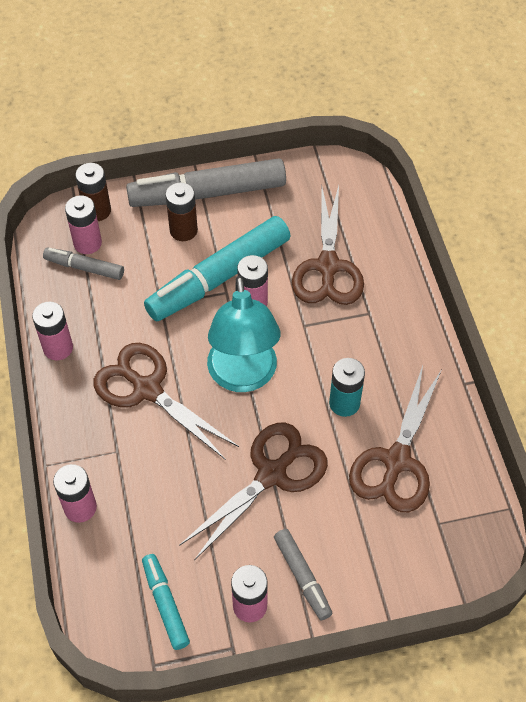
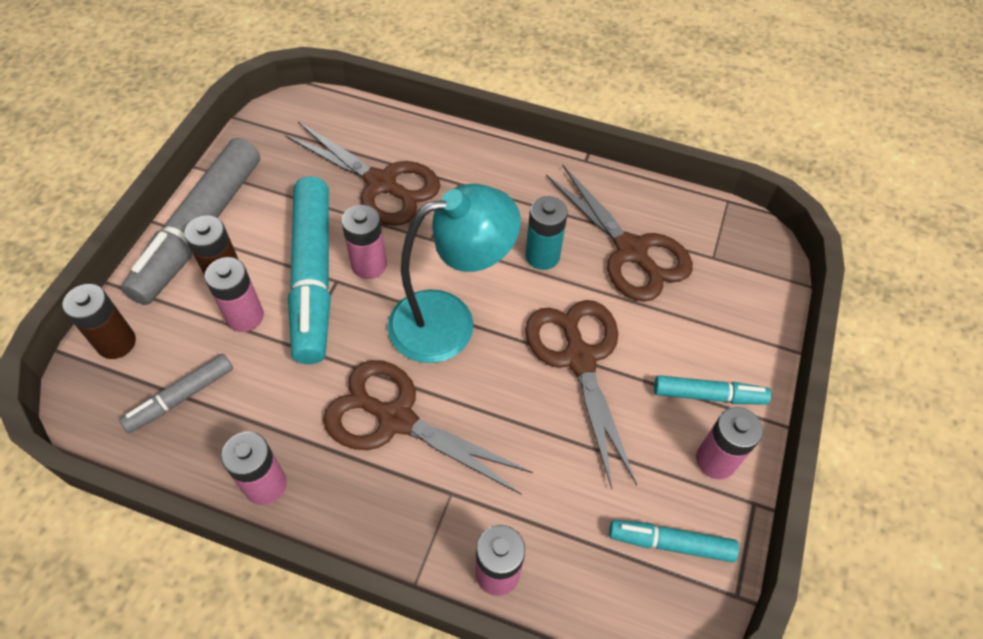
camera: 60 degrees left, 0 degrees up
(87, 243) = (151, 376): pink battery -> pink battery (245, 316)
(147, 389) = (396, 419): brown scissors -> brown scissors turned 45 degrees clockwise
(243, 376) = (449, 321): turquoise lamp -> turquoise lamp turned 45 degrees counterclockwise
(302, 577) = (708, 395): grey marker -> turquoise marker

